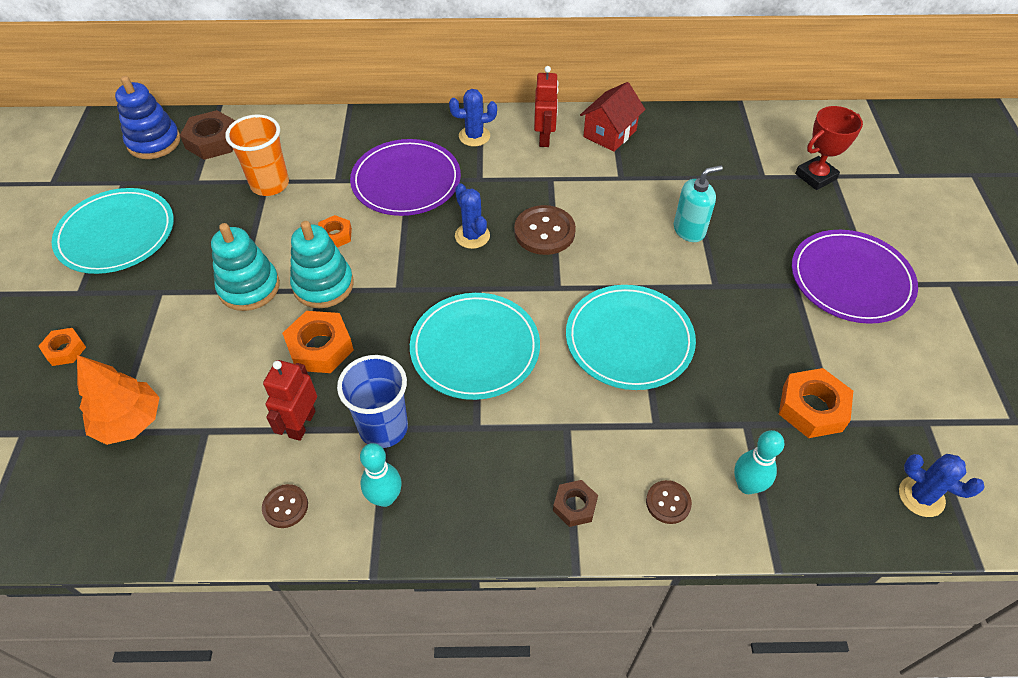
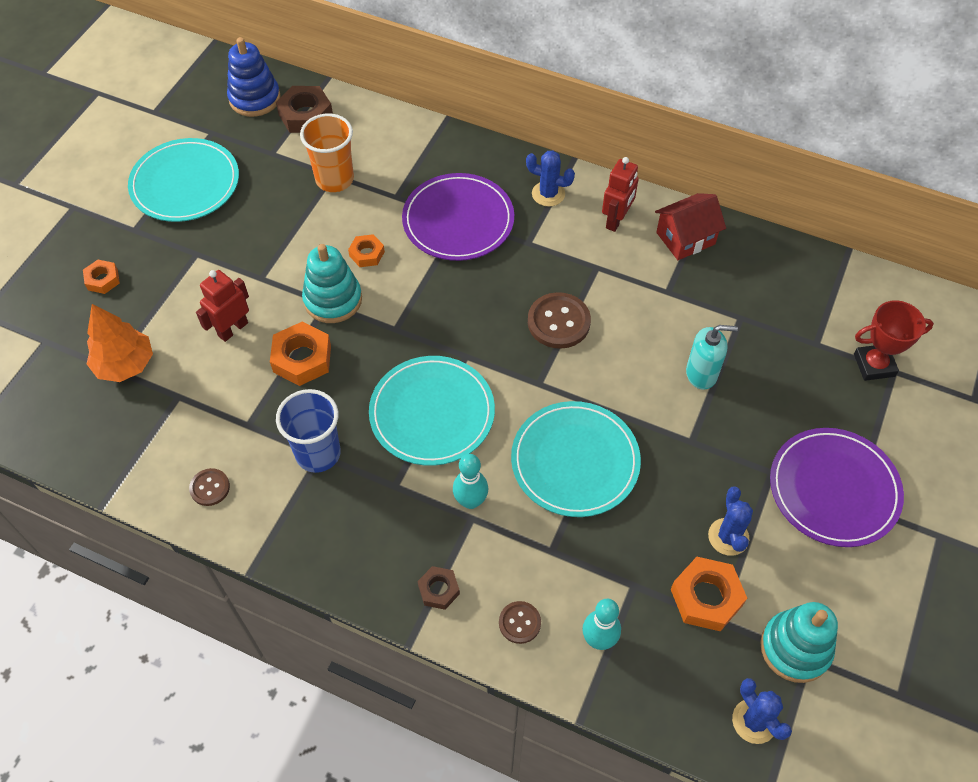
camera: 25 degrees right, 5 degrees up
(249, 287) = (270, 278): turquoise stacking toy -> turquoise stacking toy (795, 648)
(302, 424) = (255, 422): red robot -> red robot (232, 329)
(385, 497) = (289, 514): turquoise bowling pin -> turquoise bowling pin (470, 501)
(472, 236) = (489, 301): blue cactus -> blue cactus (728, 537)

